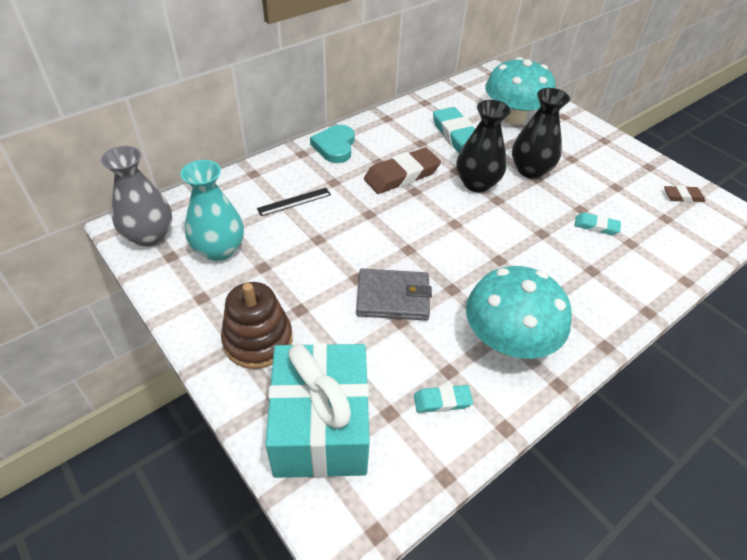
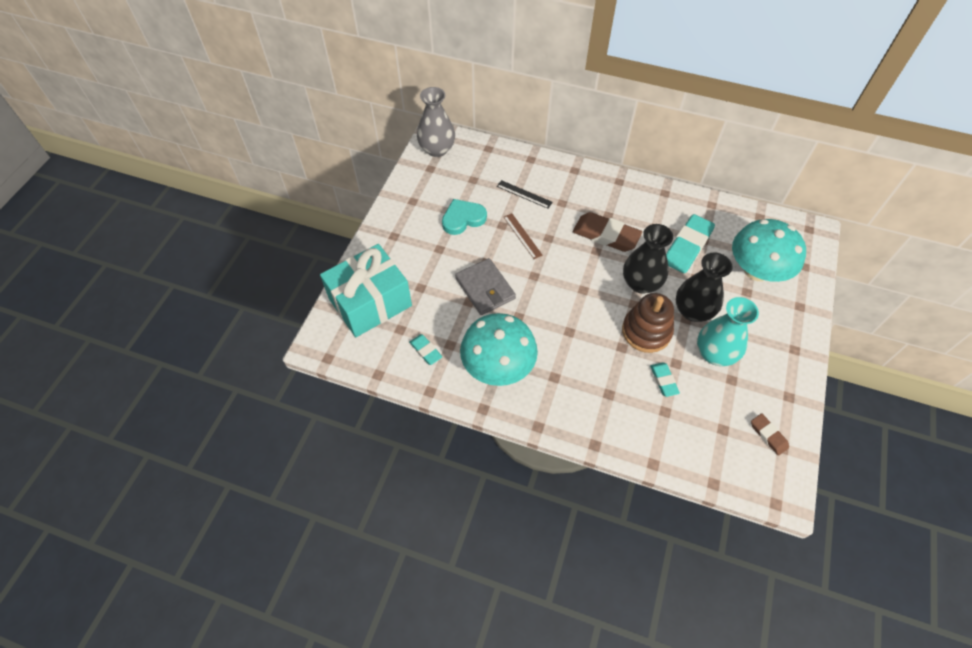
camera: 60 degrees right, 10 degrees up
(219, 249) = (453, 185): turquoise vase -> turquoise vase (714, 353)
(258, 340) = (403, 243): brown stacking toy -> brown stacking toy (646, 331)
(335, 146) = (600, 182): turquoise heart -> turquoise heart (463, 219)
(348, 231) = (522, 236): none -> brown ruler

